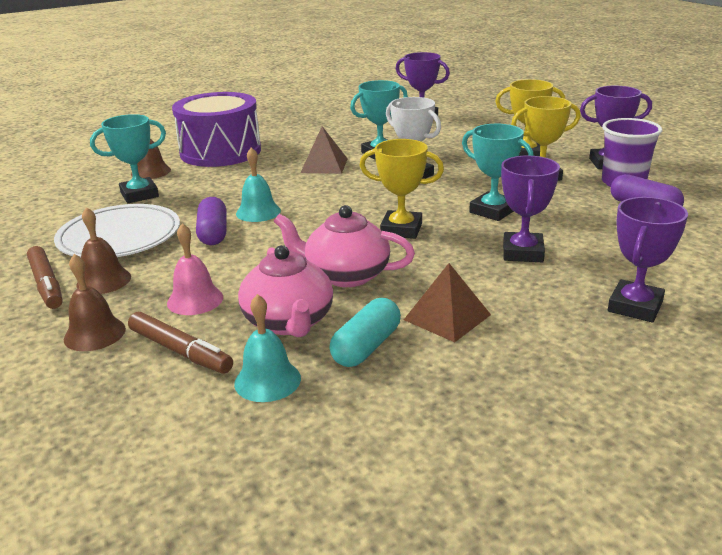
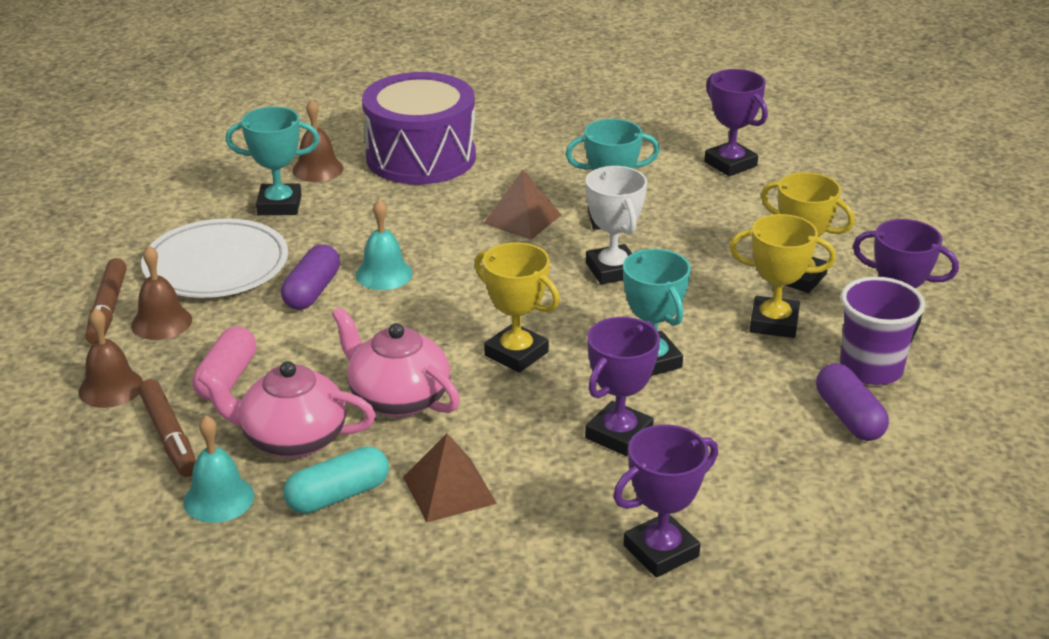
camera: 25 degrees right, 5 degrees up
(195, 300) = (227, 378): pink bell -> pink capsule
(289, 322) = (291, 439): pink teapot -> pink teapot turned 90 degrees clockwise

